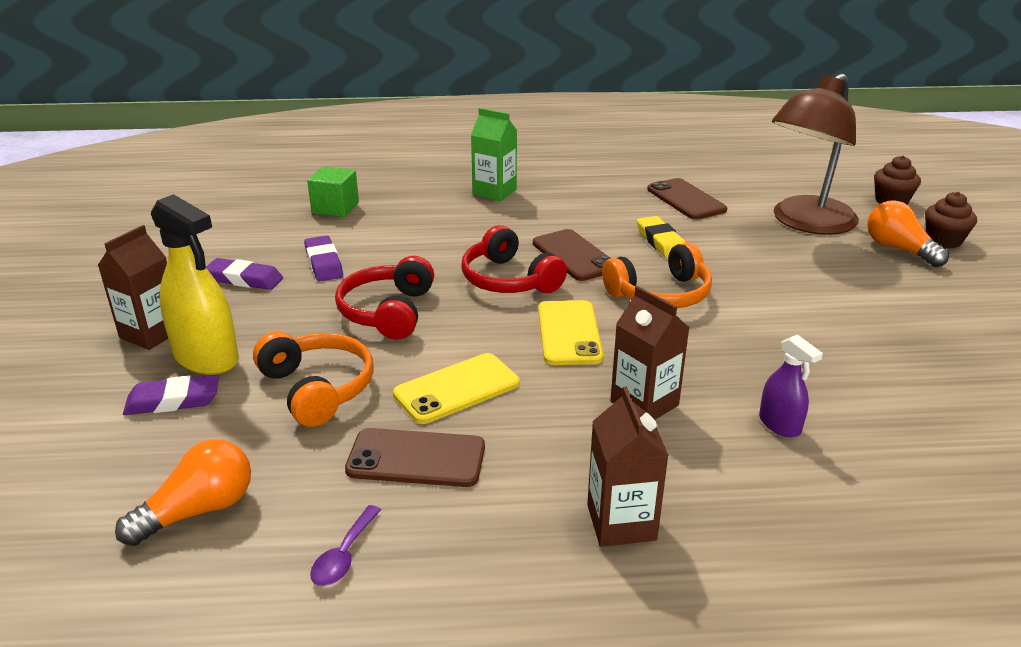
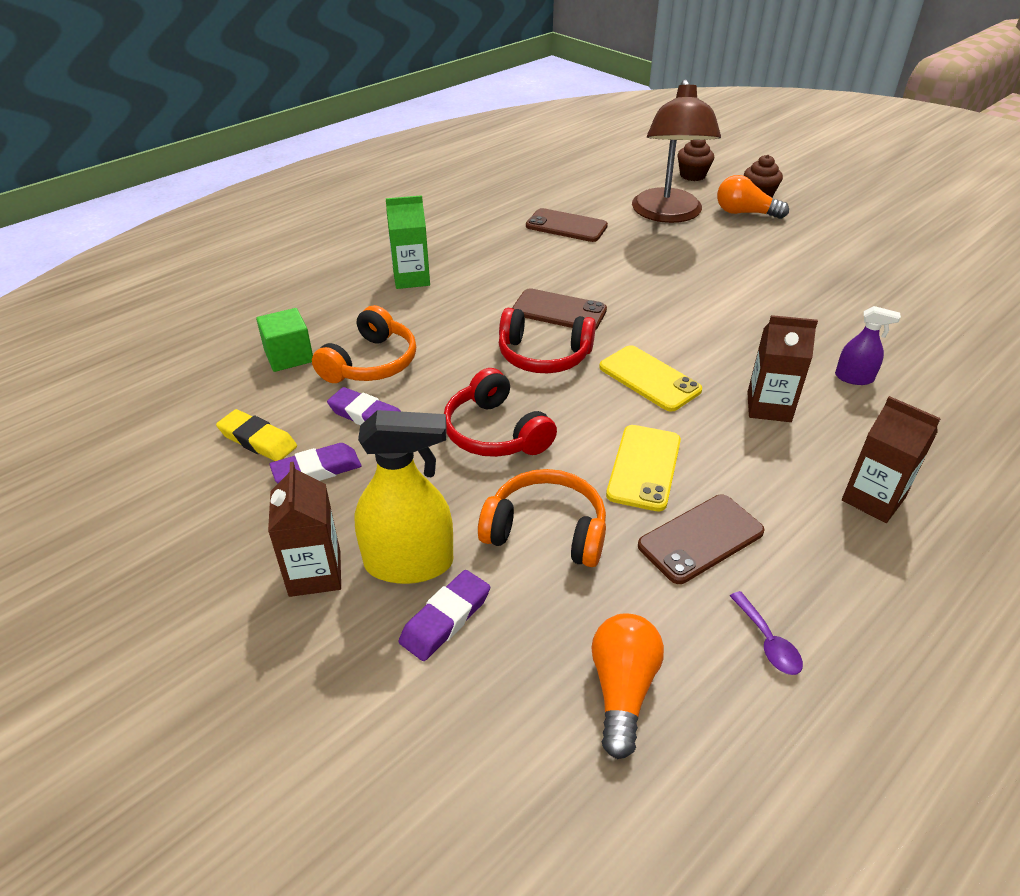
camera: 40 degrees left, 10 degrees up
(660, 294) = (661, 316): orange headphones -> orange headphones (371, 363)
(661, 242) = (600, 271): yellow eraser -> yellow eraser (258, 440)

